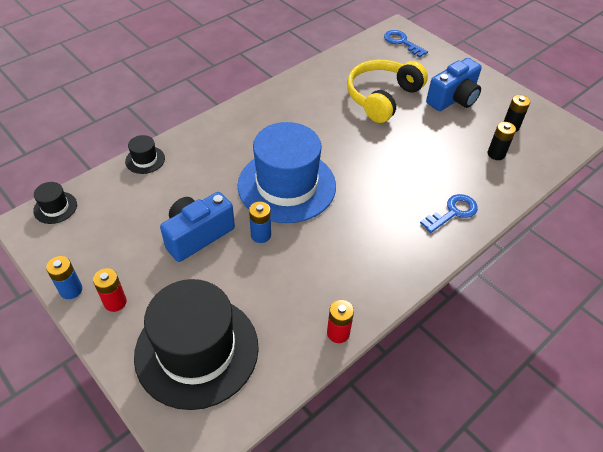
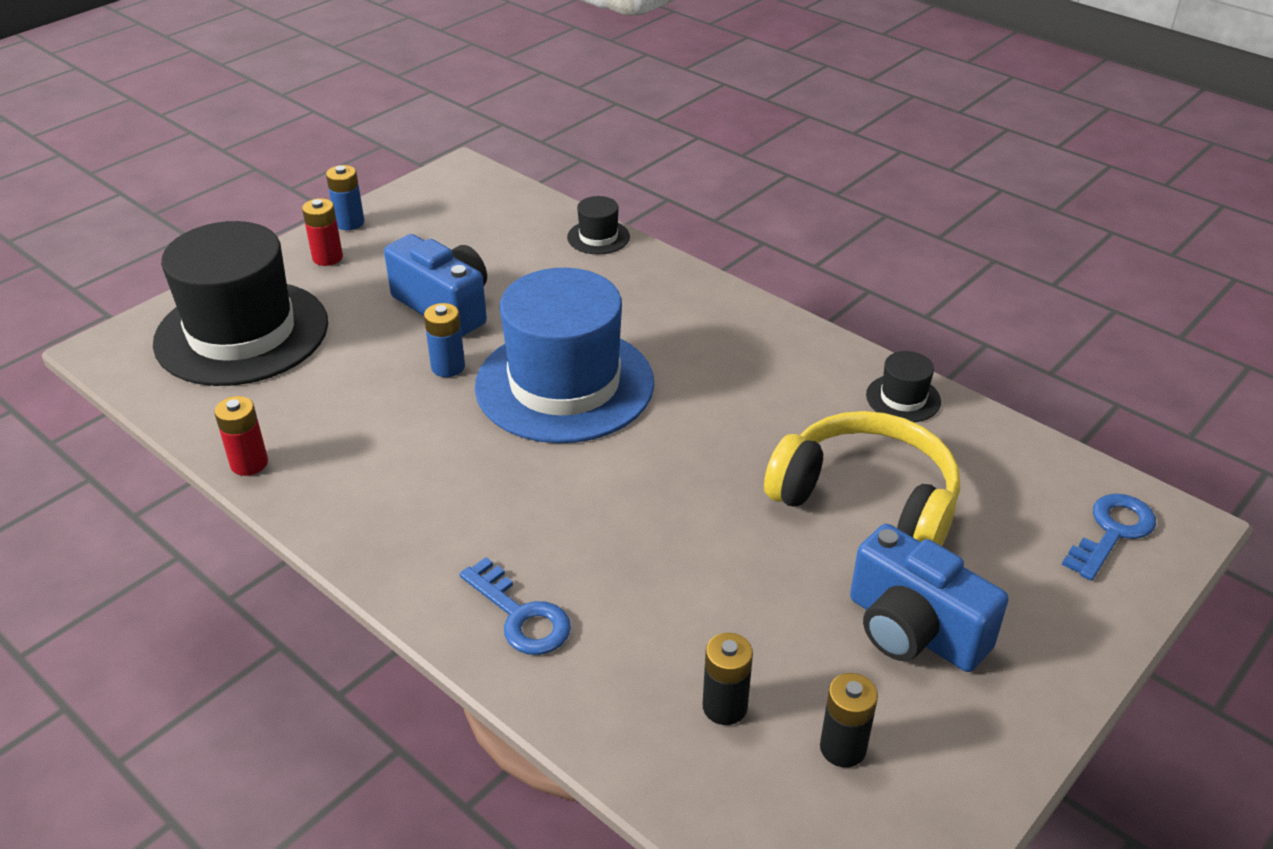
camera: 85 degrees right, 10 degrees down
(55, 207) = (490, 185): black hat -> black hat (903, 398)

